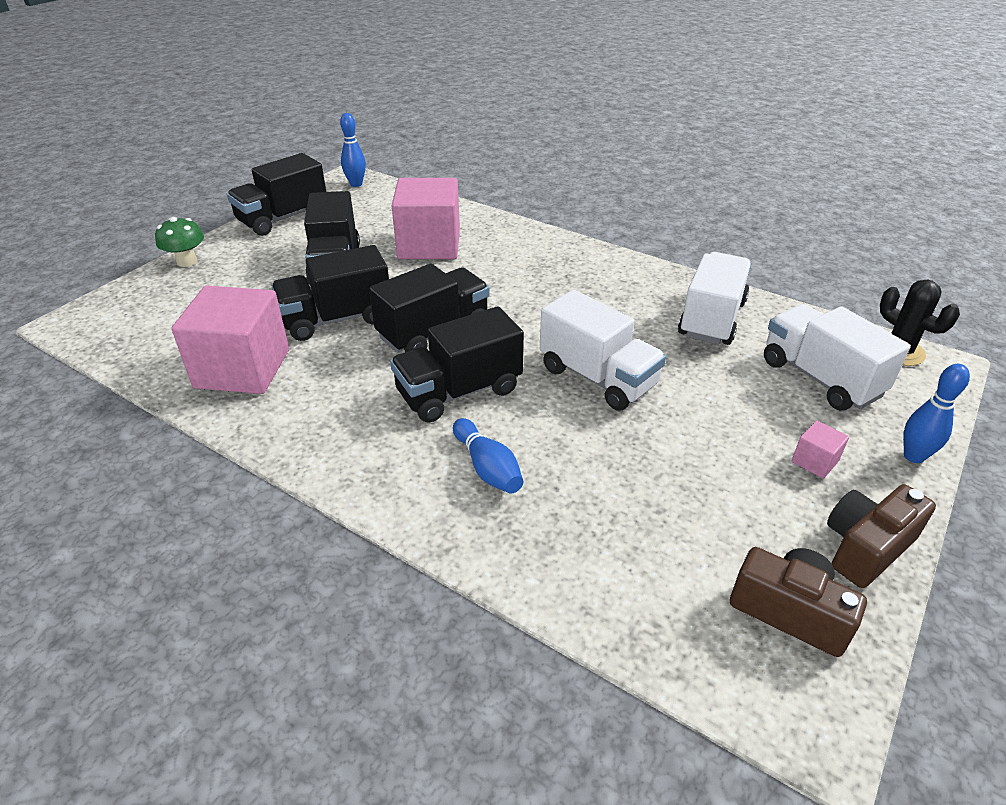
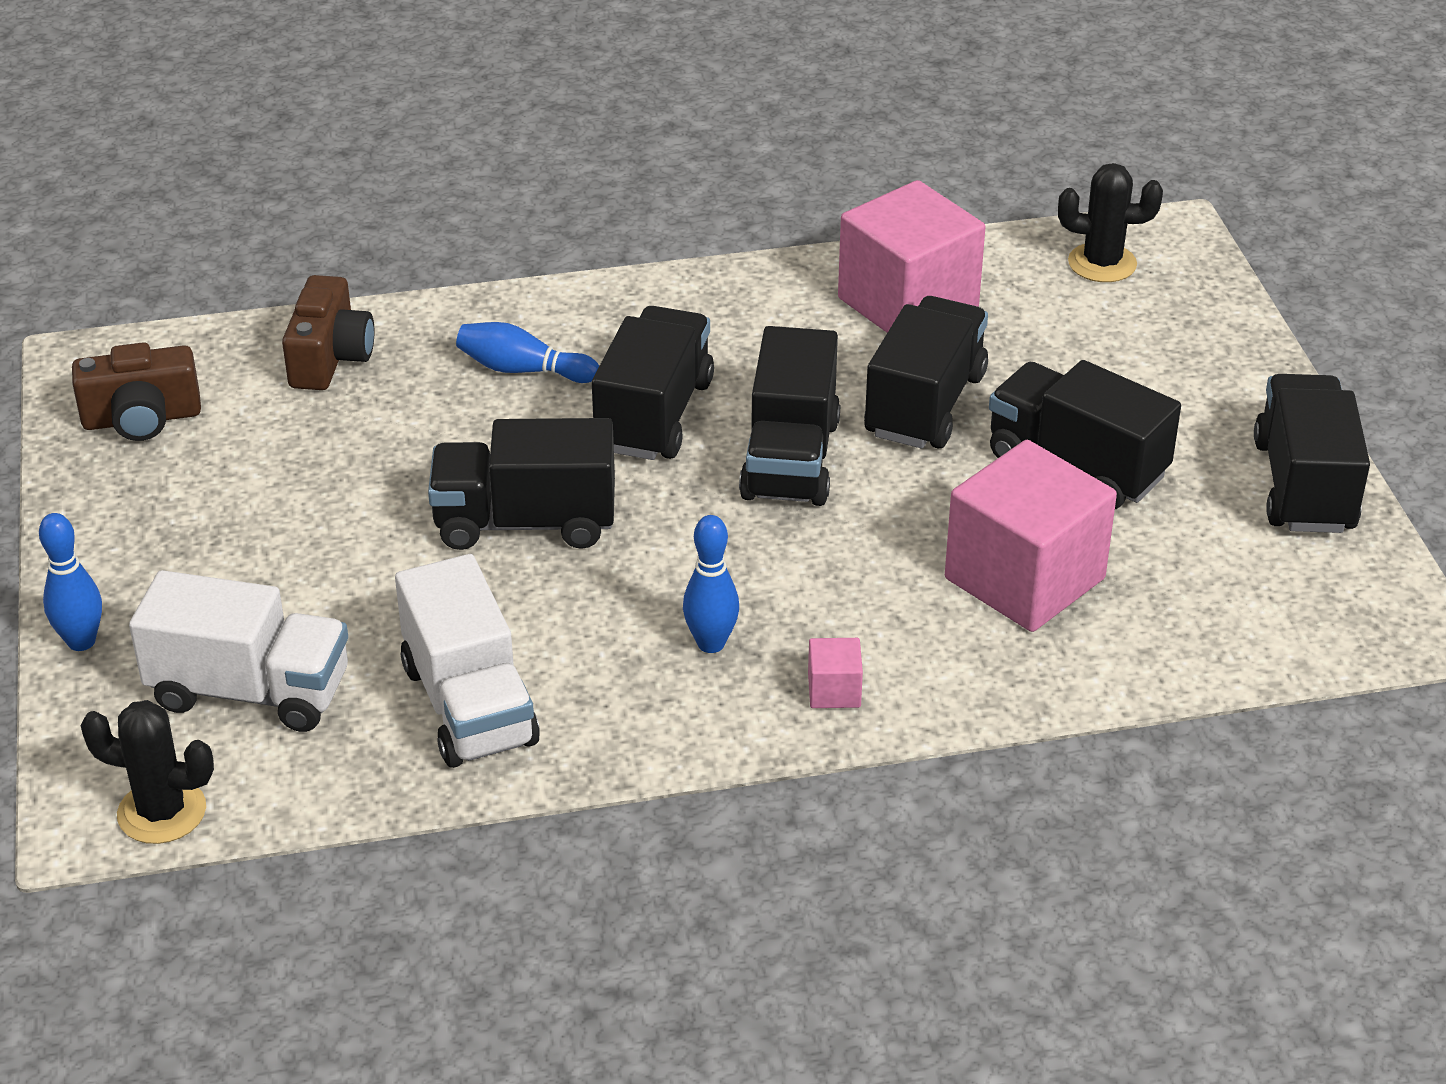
camera: 135 degrees right, 0 degrees up
(130, 329) = (1102, 263): none -> black cactus
(187, 261) = (1248, 354): green mushroom -> none
(356, 184) = (1366, 622): blue bowling pin -> blue bowling pin (711, 643)
(597, 377) = (525, 522): white truck -> black truck
(814, 461) = (194, 568): pink cube -> pink cube (834, 691)
(866, 547) = (96, 508): brown camera -> brown camera (330, 358)

